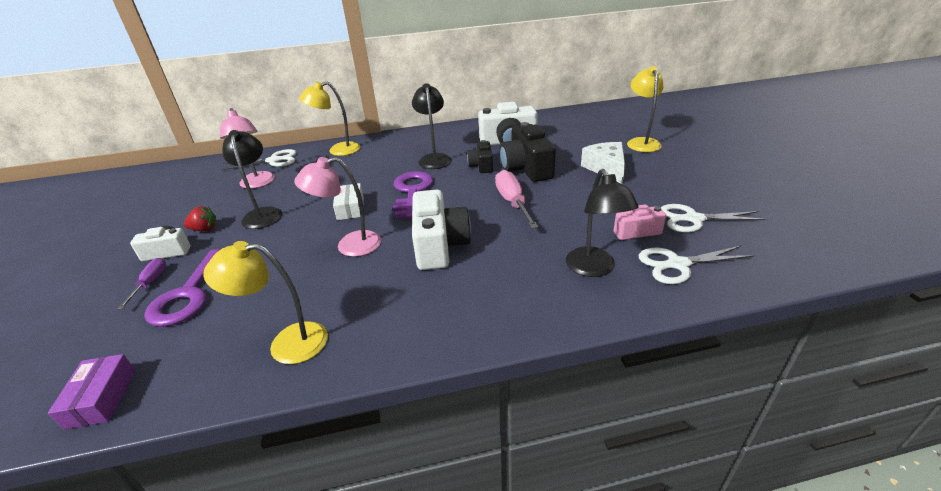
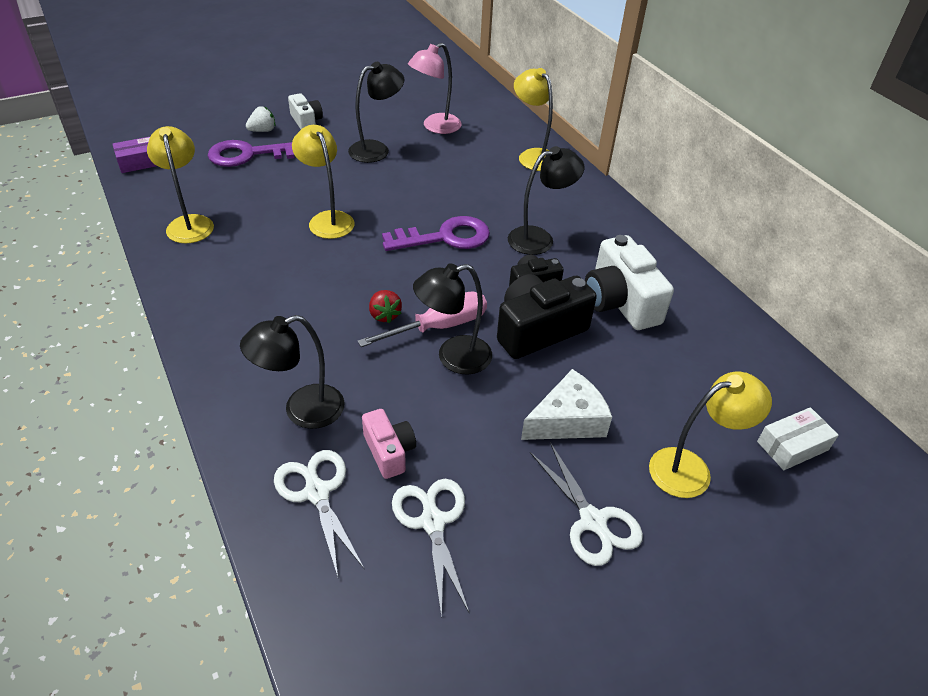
camera: 70 degrees right, 10 degrees up
(150, 283) = (263, 130): purple screwdriver -> white strawberry
(204, 229) = (344, 127): red strawberry -> red strawberry (384, 315)
(273, 161) = (490, 119): white scissors -> white scissors (593, 521)
(349, 245) = (327, 219): pink lamp -> yellow lamp
(350, 208) = (398, 201): white box -> white box (792, 446)
(439, 245) = (335, 280): white camera -> none
(546, 199) = (453, 357): none -> black lamp

